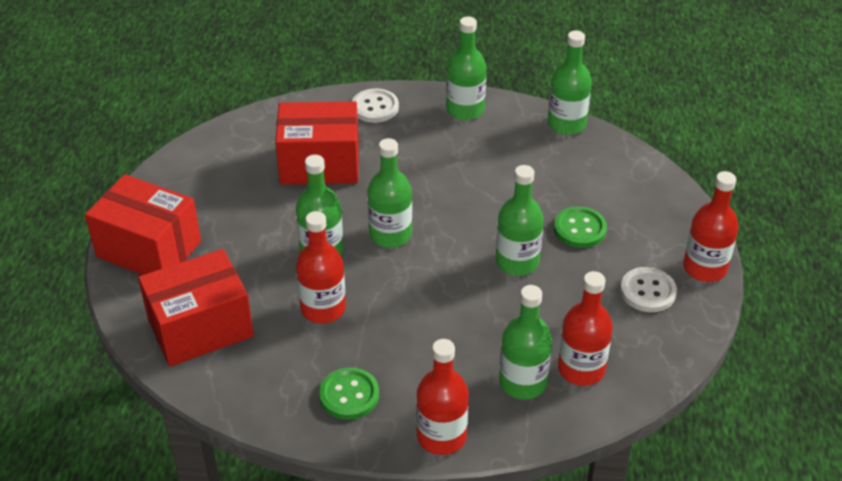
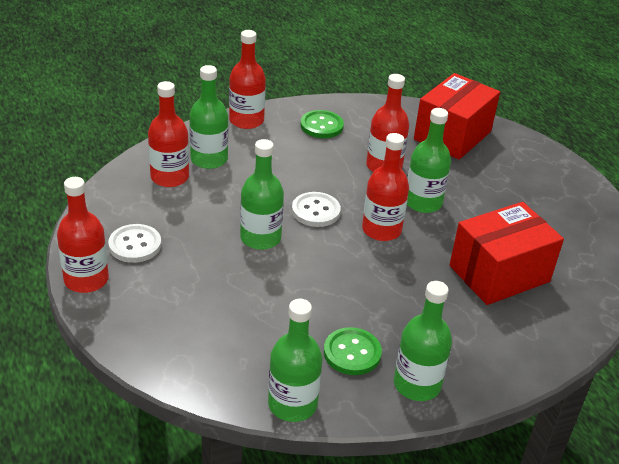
camera: 150 degrees right, 5 degrees down
(149, 249) = (546, 170): red box -> none
(375, 107) = (511, 354): white button -> white button (316, 211)
(390, 235) = (381, 230): green bottle -> red bottle
(579, 229) = (219, 283): green button -> green button (352, 353)

